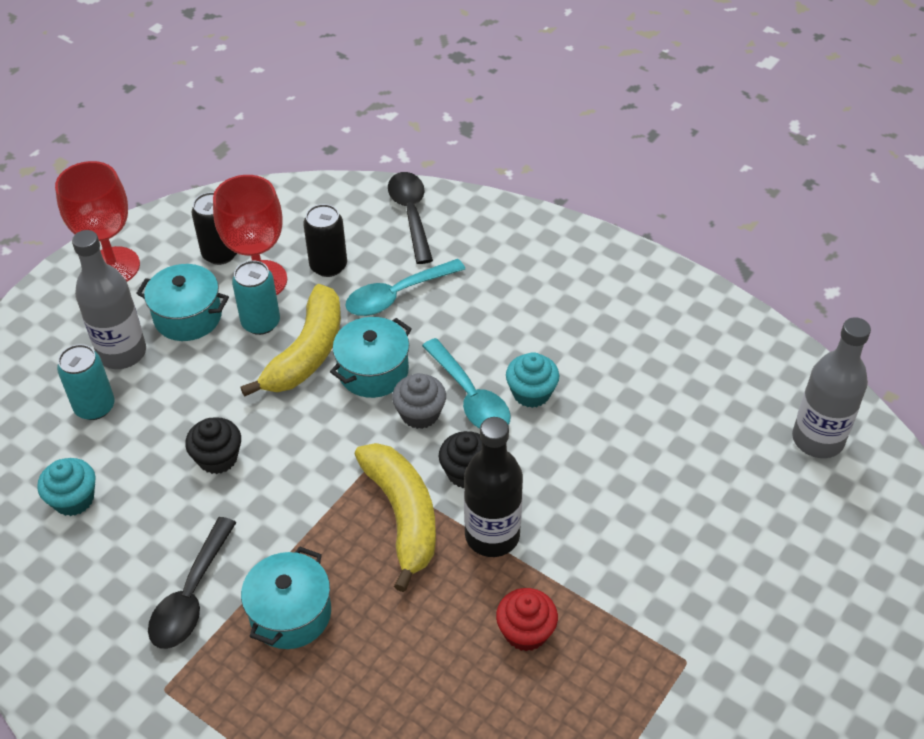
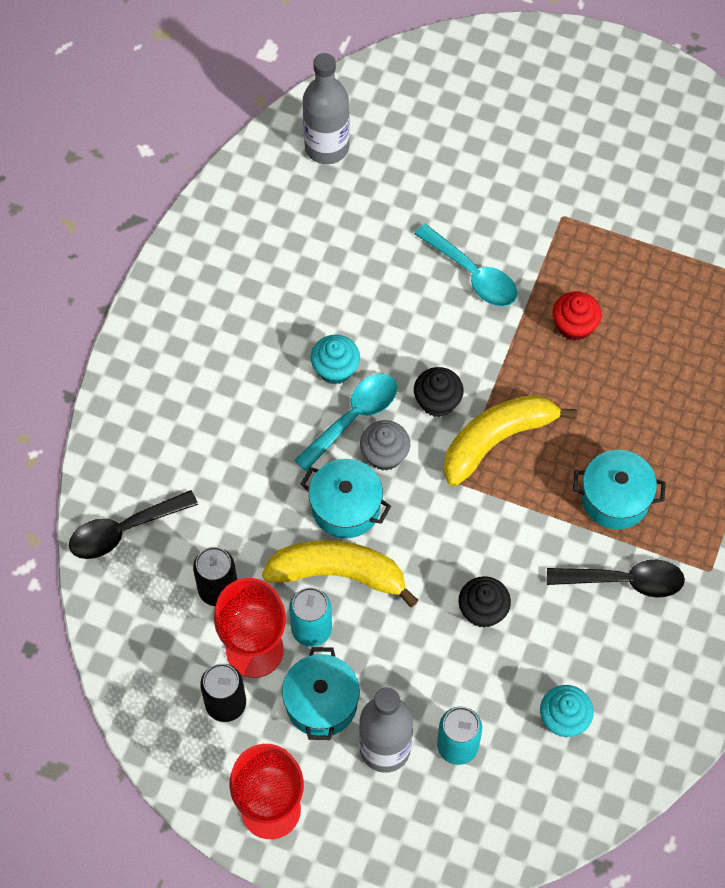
camera: 105 degrees left, 15 degrees up
(397, 295) = (243, 513): turquoise spoon -> turquoise spoon (473, 274)
(492, 536) = (495, 368): black bottle -> none

